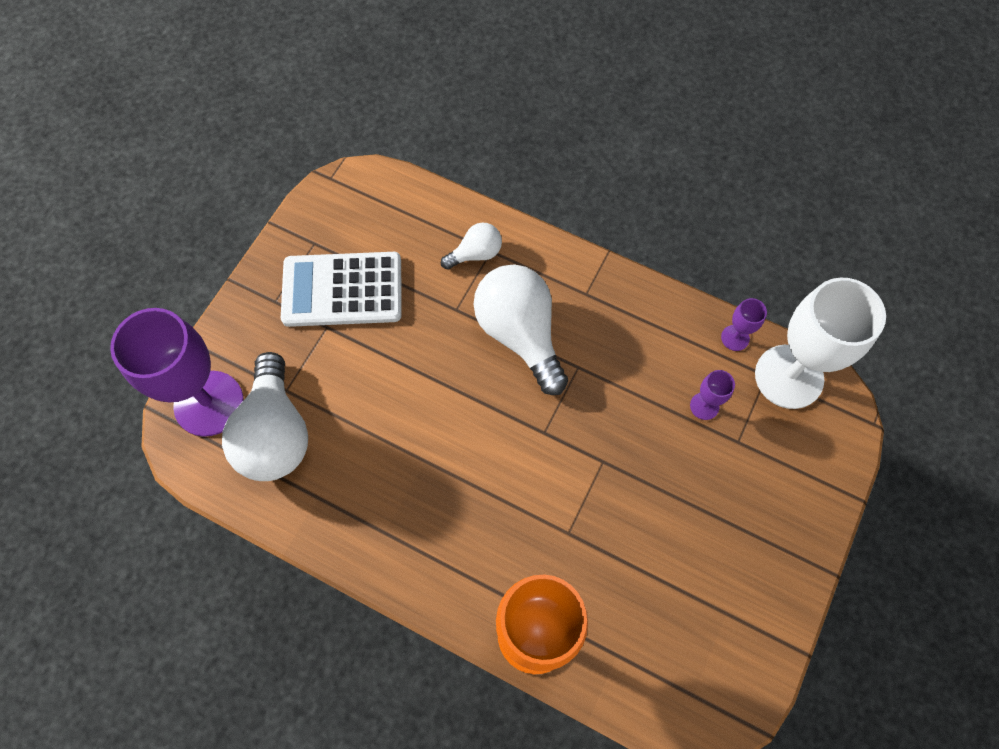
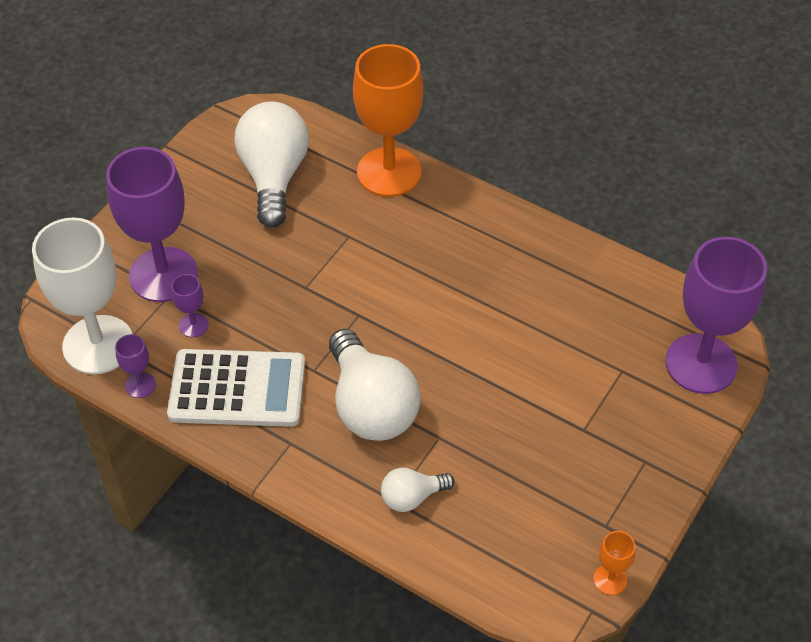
camera: 175 degrees left, 15 degrees down
(275, 433) = (628, 332): white light bulb -> white light bulb (274, 176)
(314, 201) = (610, 579): none -> orange goblet
(342, 290) = (568, 467): white calculator -> white calculator (237, 389)
(752, 464) = (163, 275): none -> purple goblet

